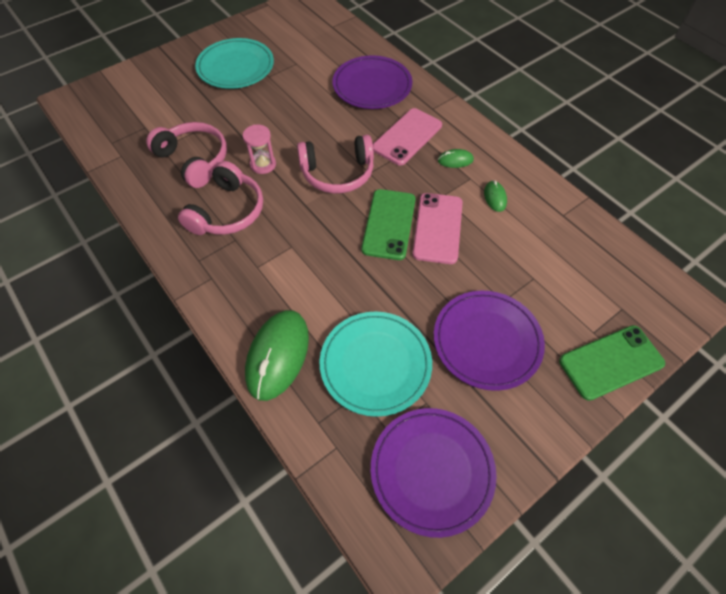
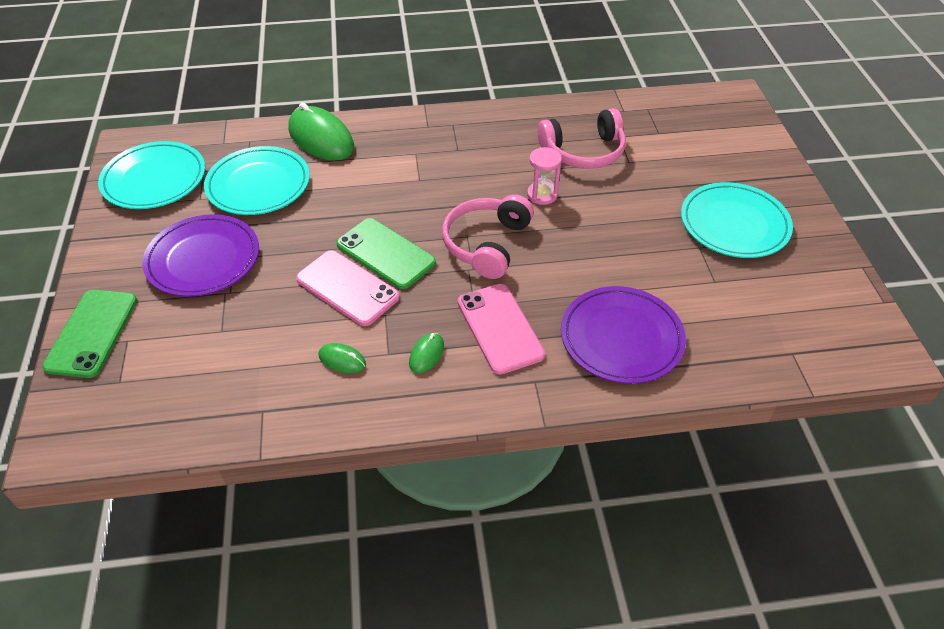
camera: 120 degrees right, 10 degrees down
(227, 211) = (495, 154): pink headphones -> none
(432, 471) = (154, 179): purple plate -> turquoise plate

